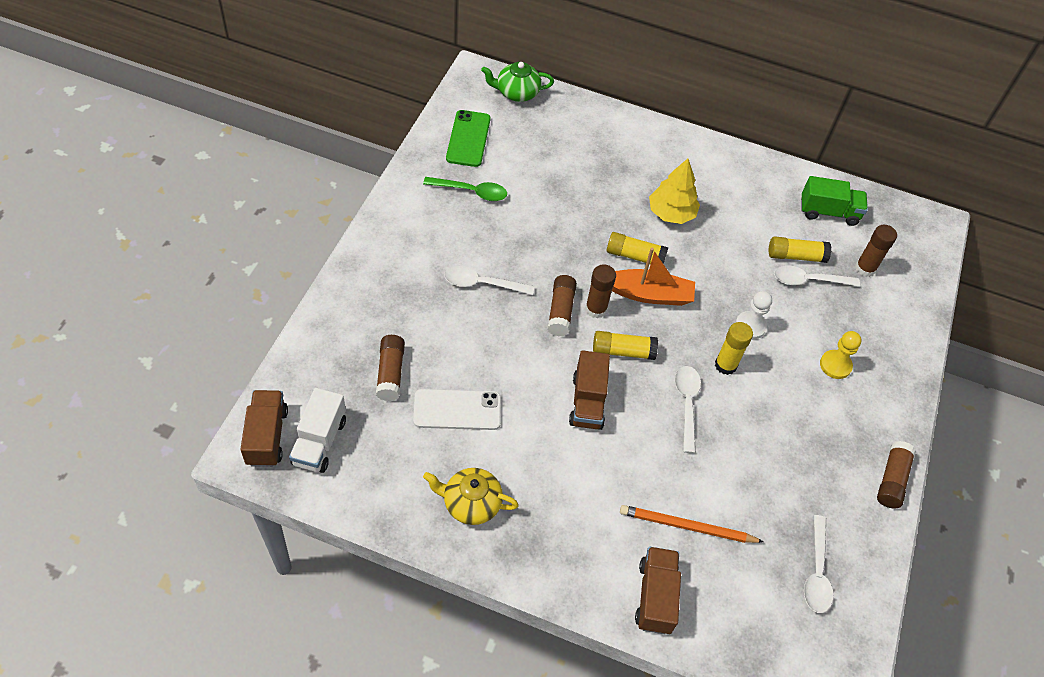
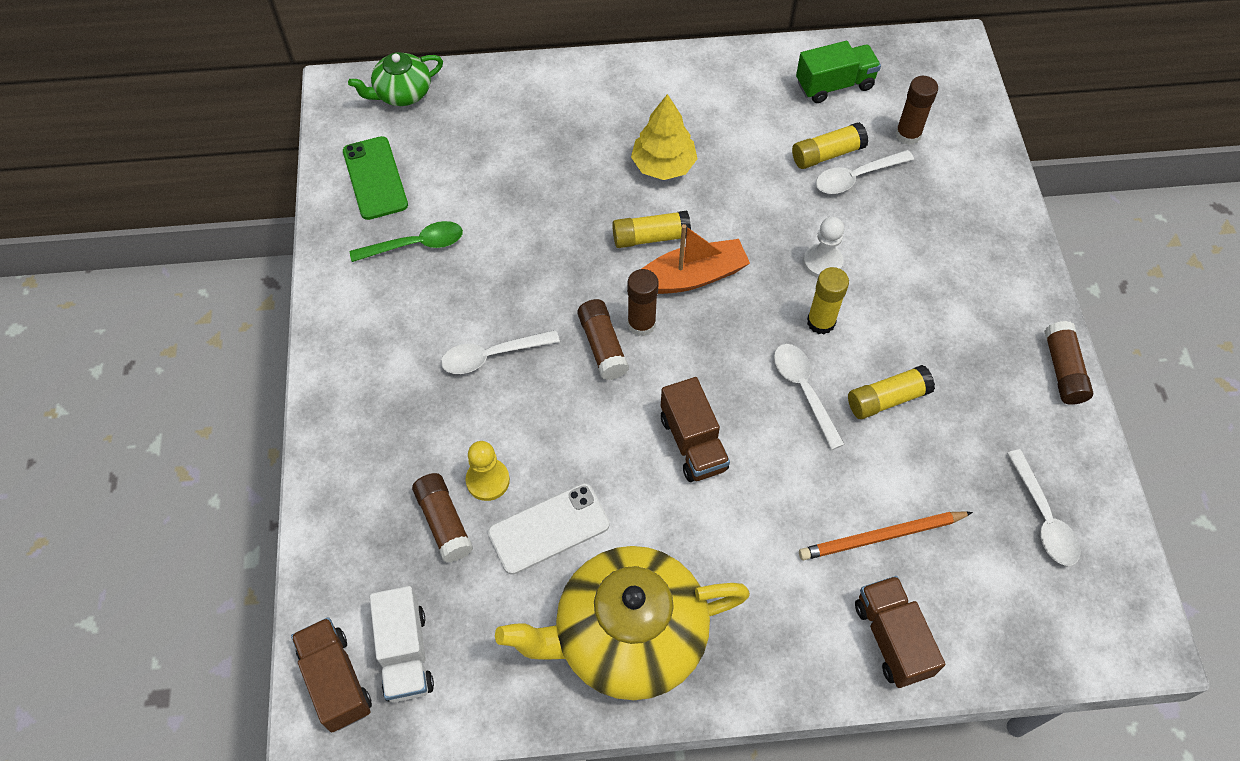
camera: 20 degrees left, 5 degrees up
(470, 503) = (627, 636): yellow teapot -> yellow teapot, size x1.95
(623, 351) = (699, 361): yellow glue stick -> yellow glue stick (887, 399)
(835, 365) = (936, 265): yellow pawn -> yellow pawn (488, 480)

